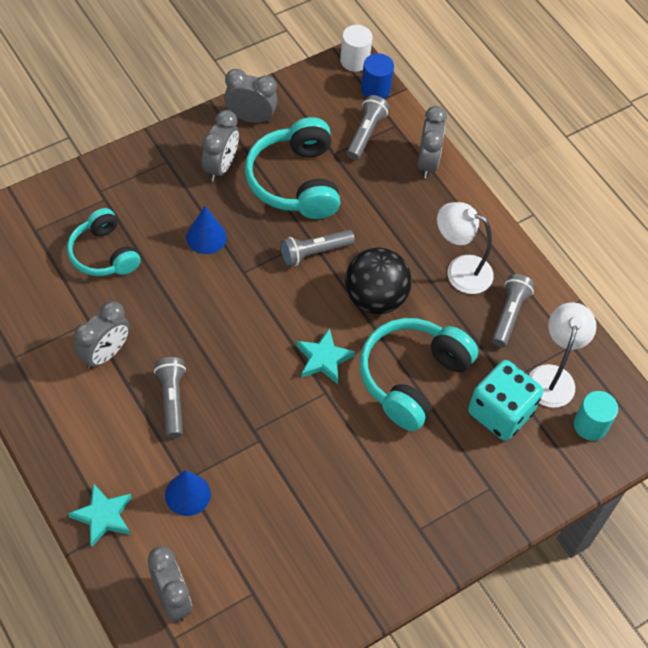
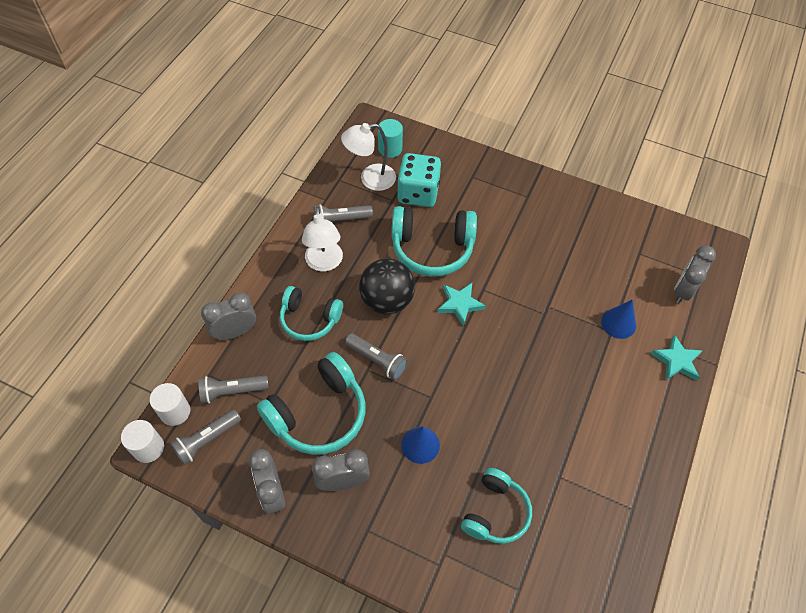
camera: 120 degrees left, 0 degrees up
(105, 354) = (574, 445): grey clock -> none
(172, 400) = (568, 375): grey flashlight -> grey flashlight (207, 440)
(375, 89) = (175, 412): blue cylinder -> white cylinder
(400, 224) = (309, 319): none -> turquoise headphones

